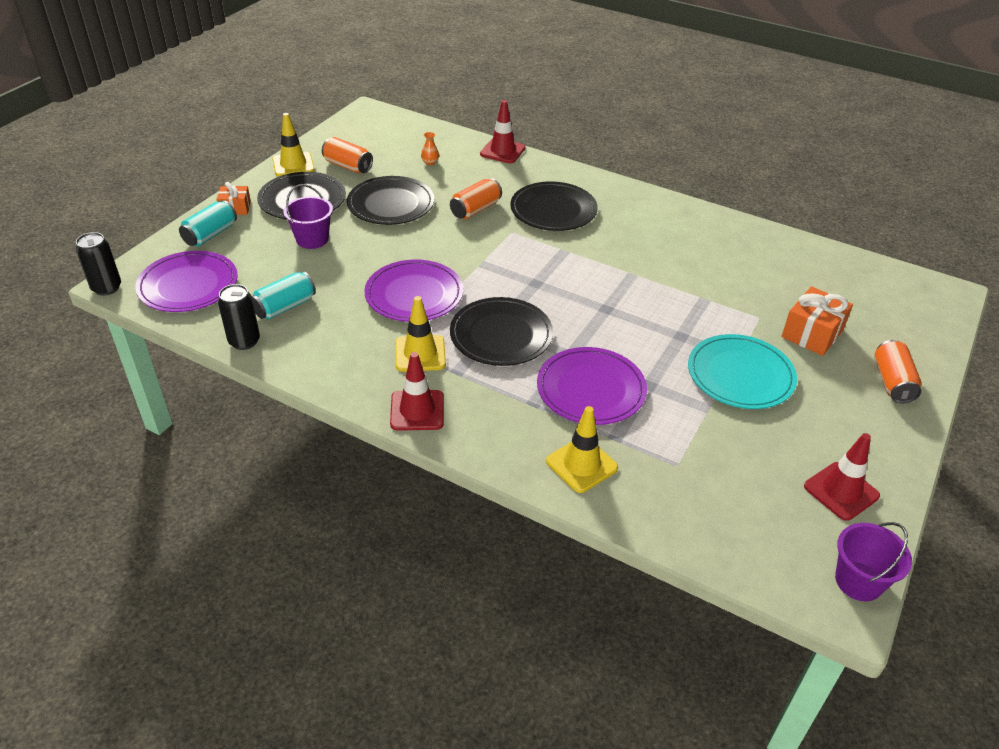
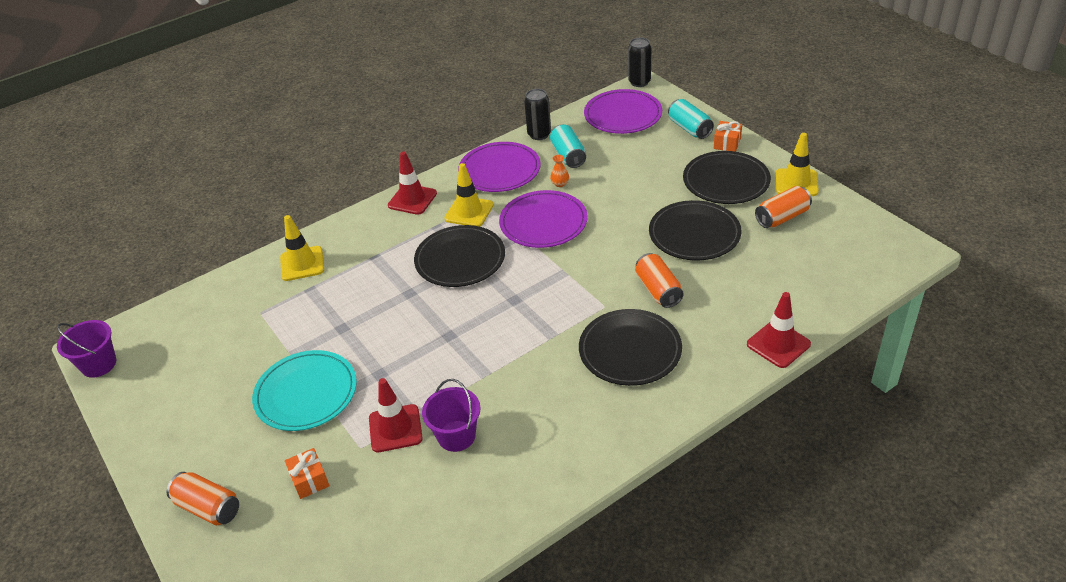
camera: 120 degrees right, 0 degrees up
(312, 239) = (656, 179): purple bucket -> purple bucket (456, 436)
(430, 162) = (770, 277): orange vase -> orange vase (560, 184)
(591, 389) = (364, 292): purple plate -> purple plate (499, 170)
(812, 333) = (309, 480): orange gift -> orange gift, size x0.62
(841, 491) = (157, 396): red traffic cone -> red traffic cone (395, 428)

